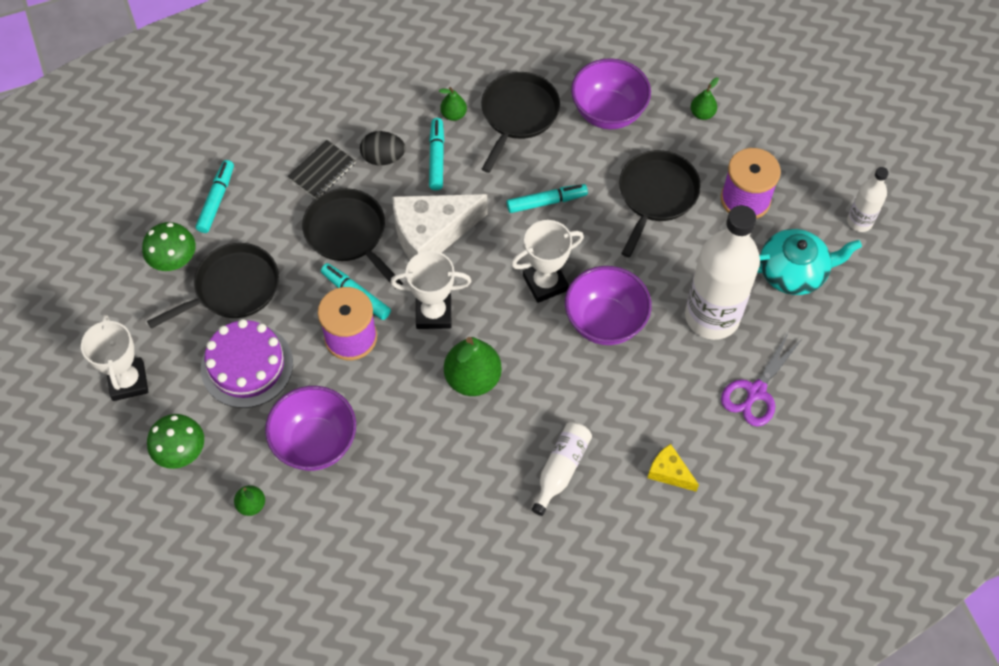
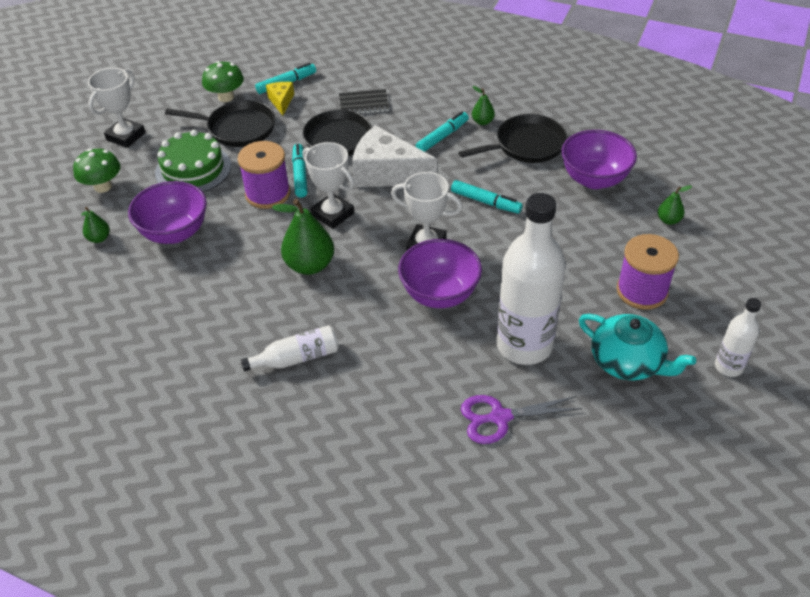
camera: 45 degrees right, 15 degrees down
(247, 365) = (193, 169): purple cake -> green cake
(383, 158) = (409, 118): black egg -> none
(656, 195) = (572, 246): black pan -> none
(669, 472) = (368, 419): yellow cheese -> yellow cheese (281, 101)

